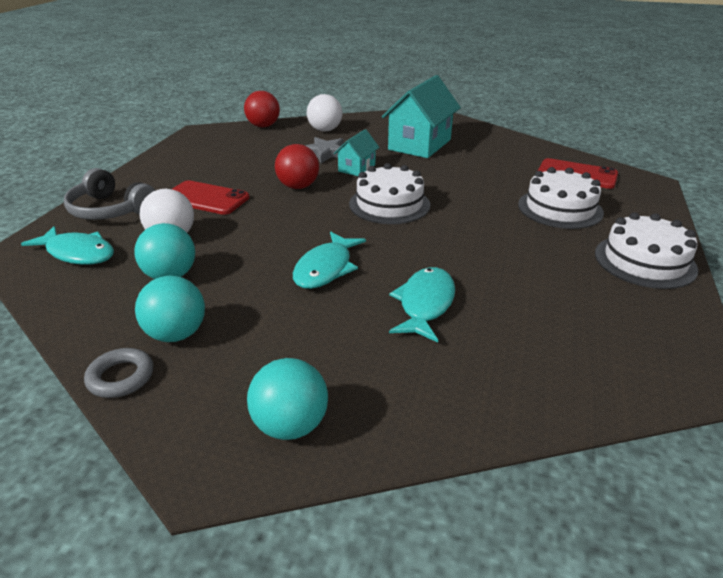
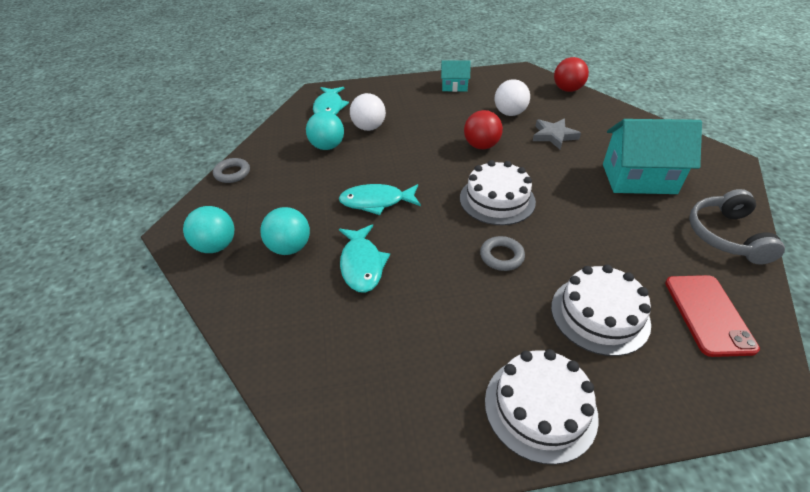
camera: 65 degrees right, 10 degrees up
(110, 210) = (382, 94): grey headphones -> grey headphones (726, 235)
(176, 334) = (274, 174): turquoise ball -> turquoise ball (289, 247)
(206, 198) = (426, 117): red phone -> none
(325, 130) = (599, 119): white ball -> white ball (509, 113)
(357, 168) = (544, 161): turquoise house -> turquoise house (454, 86)
(425, 304) = (362, 264): turquoise fish -> turquoise fish turned 90 degrees clockwise
(469, 225) = (501, 256): none -> grey ring

